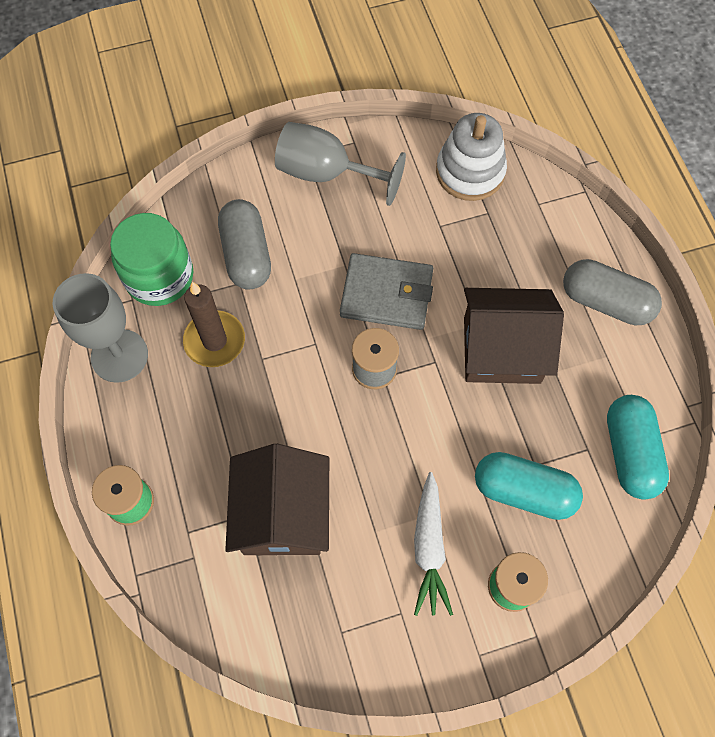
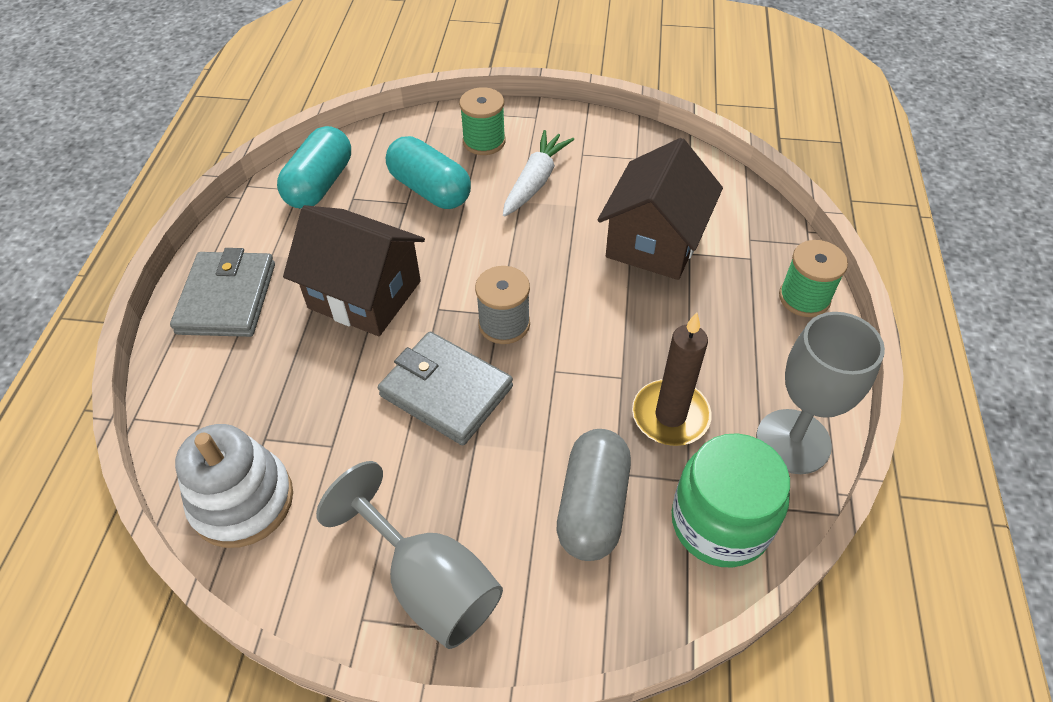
camera: 155 degrees left, 15 degrees down
(606, 302) = (227, 298): grey capsule -> grey wallet

